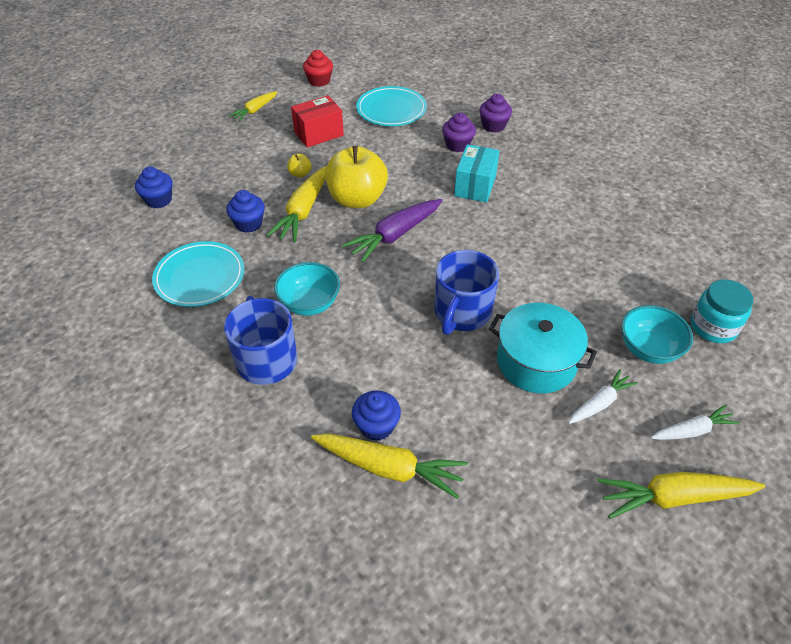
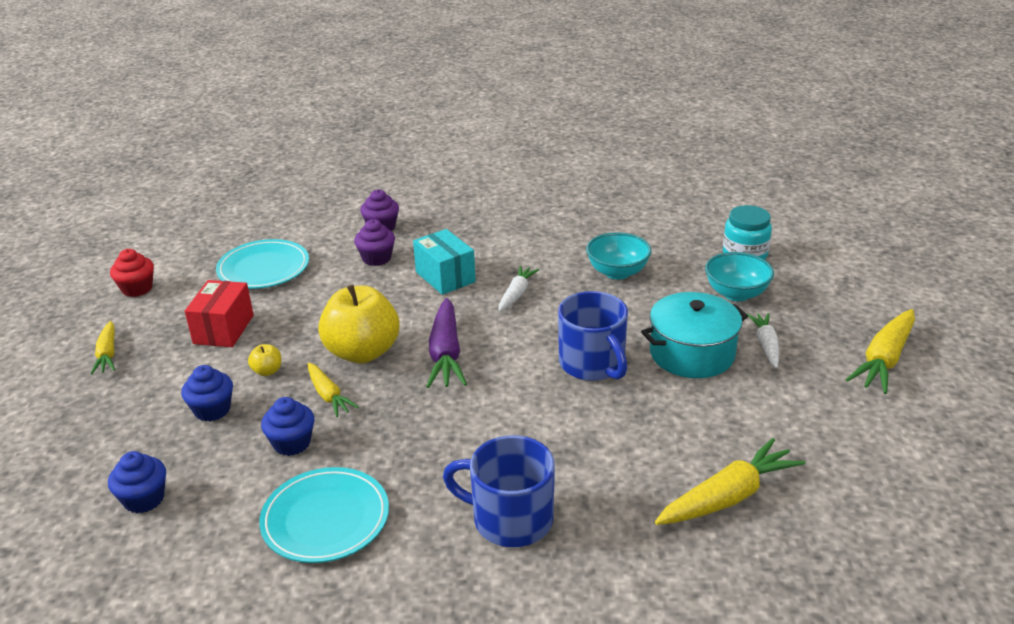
camera: 50 degrees left, 15 degrees down
(303, 211) = (328, 395): yellow carrot -> yellow carrot, size x0.61
(309, 304) = (469, 453): turquoise bowl -> turquoise bowl (617, 272)
(376, 426) = (672, 482): blue cupcake -> blue cupcake (212, 410)
(692, 431) = (831, 318): white carrot -> white carrot (516, 294)

